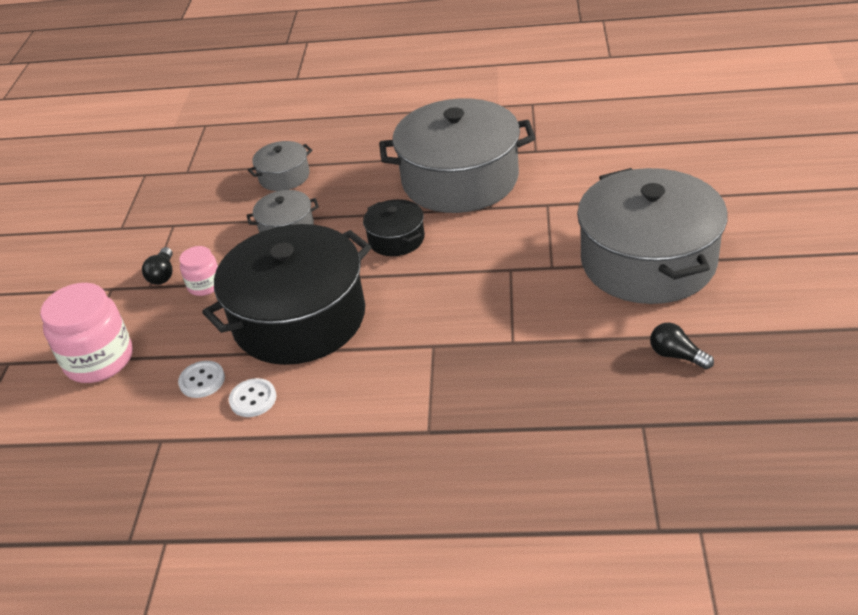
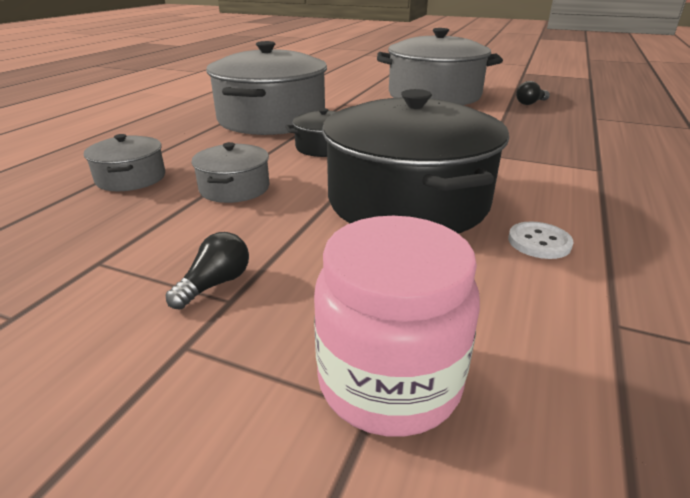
camera: 75 degrees left, 10 degrees down
(163, 274) = (215, 284): black light bulb -> black light bulb turned 75 degrees counterclockwise
(202, 380) = (491, 274): white button -> none
(205, 285) = (284, 251): pink jar -> none

